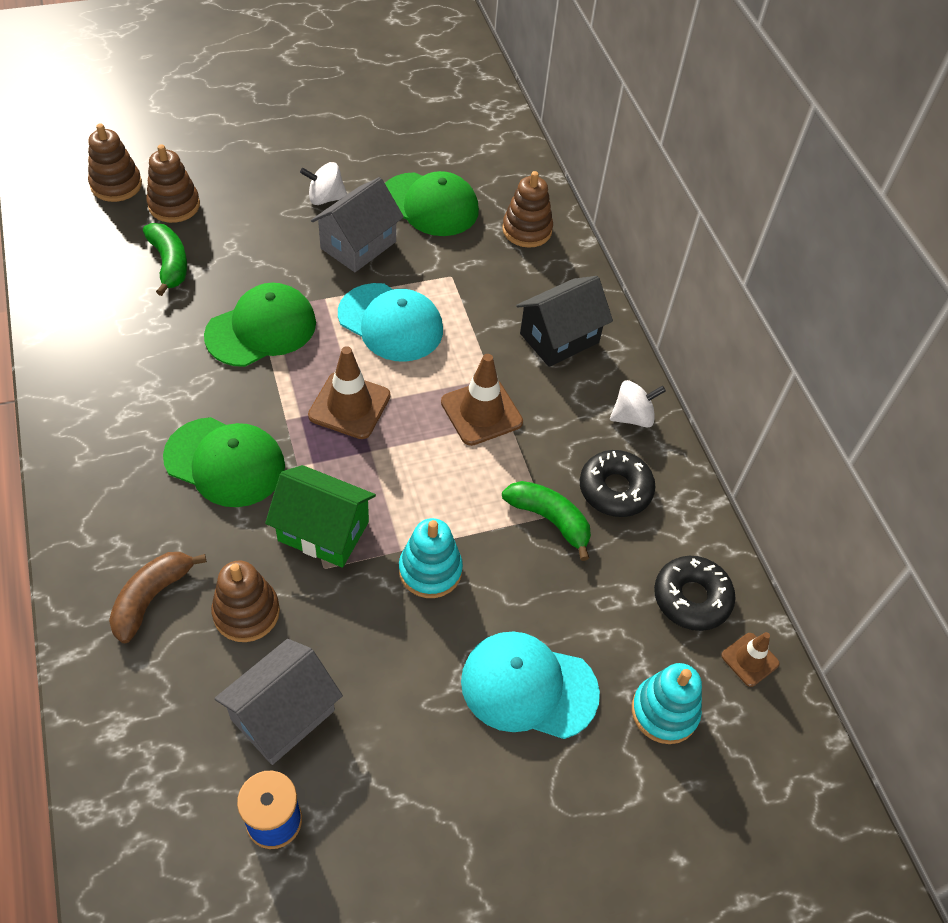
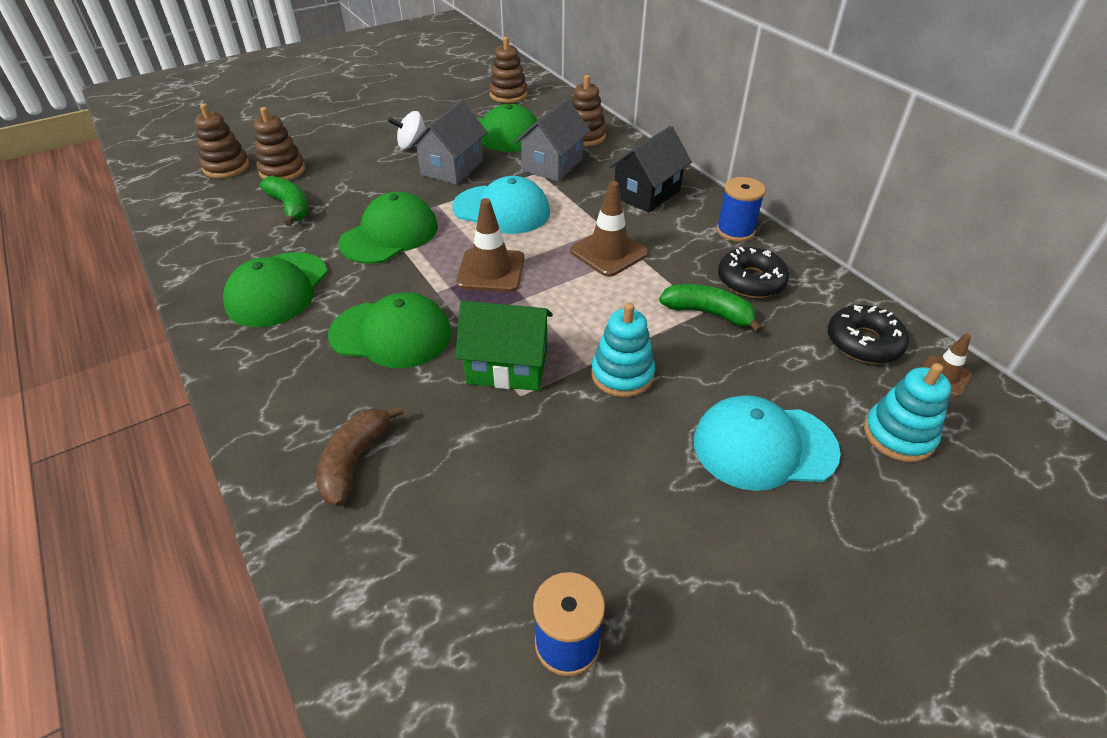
camera: 10 degrees left, 10 degrees down
(130, 376) = (277, 290): none -> green cap
(246, 612) = (458, 450): brown stacking toy -> brown stacking toy (508, 95)
(283, 715) = (533, 533): grey house -> grey house (552, 165)
(632, 417) = (735, 231): white spinning top -> blue spool

